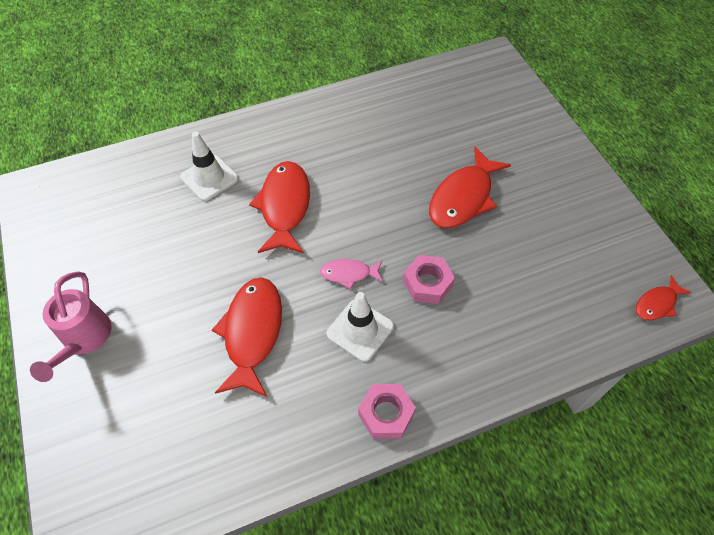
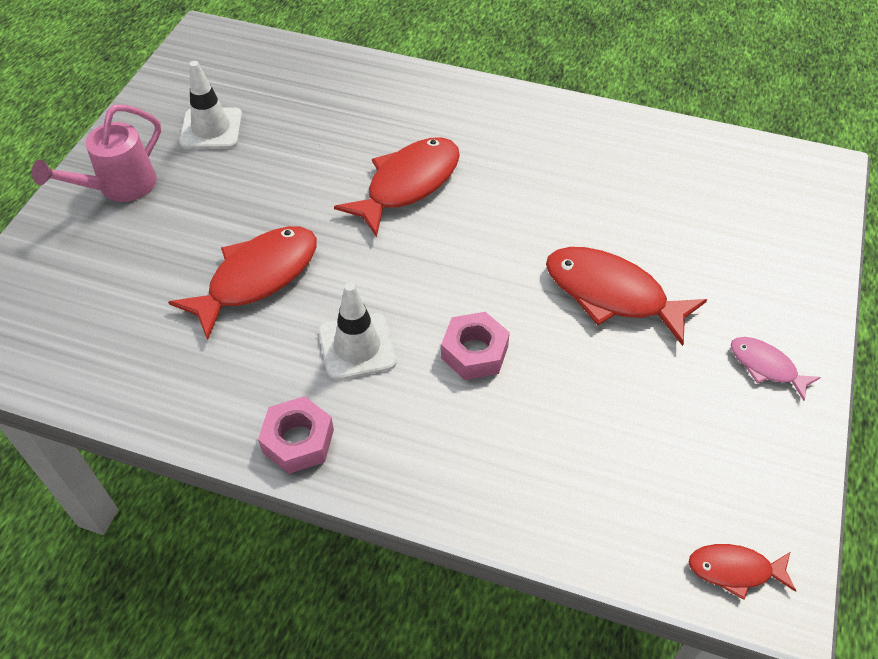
camera: 40 degrees right, 5 degrees down
(209, 178) = (364, 115): white traffic cone -> white traffic cone (211, 129)
(349, 274) = (403, 287): pink fish -> pink fish (766, 367)
(463, 197) = (612, 294): red fish -> red fish turned 45 degrees clockwise

